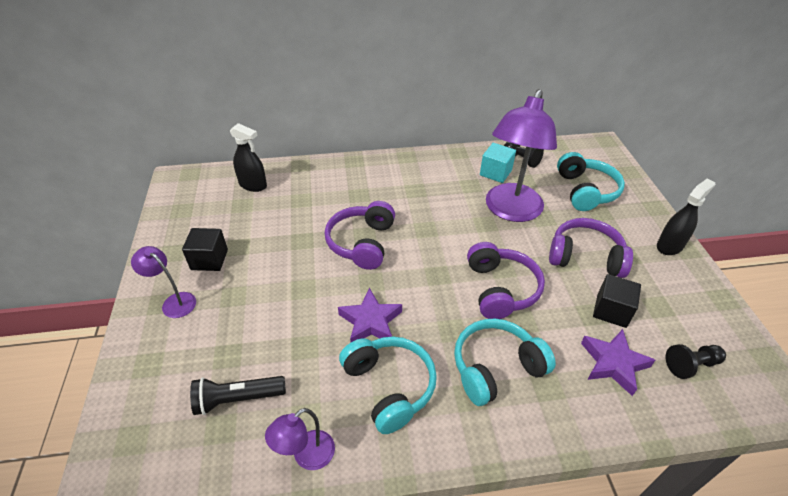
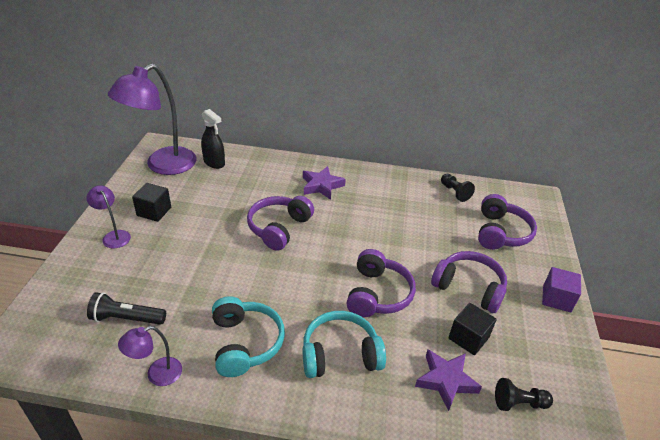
camera: 15 degrees right, 5 degrees down
(370, 321) = (255, 290): purple star -> purple star (321, 186)
(495, 173) = (424, 198): turquoise cube -> none
(510, 211) = (421, 233): purple lamp -> purple lamp (162, 166)
(585, 191) = (500, 232): turquoise headphones -> purple headphones
(669, 246) = (556, 299): black spray bottle -> purple cube

